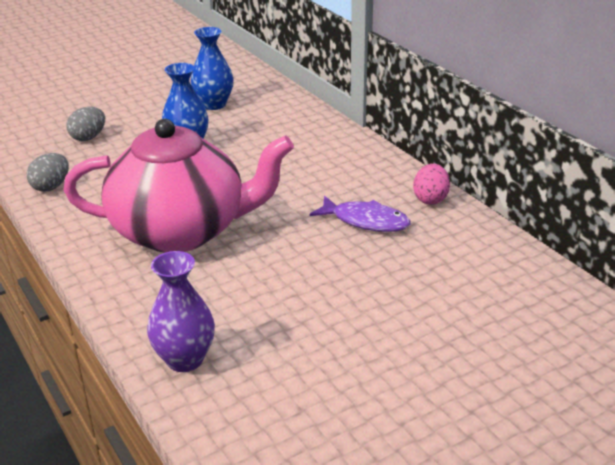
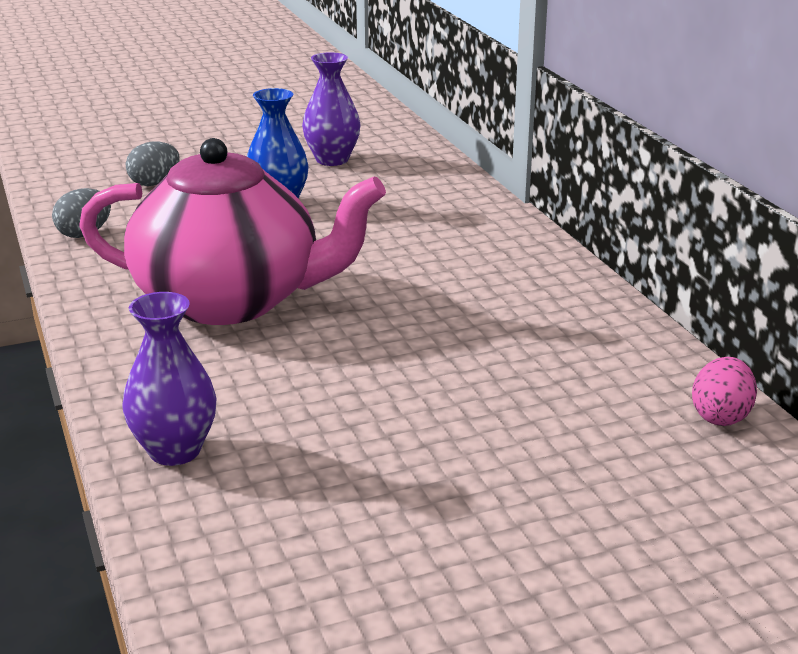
camera: 10 degrees right, 5 degrees down
(214, 104) = (332, 160): blue vase -> purple vase
(365, 221) = (485, 314): purple fish -> none
(430, 199) = (587, 297): pink egg -> pink egg (720, 416)

